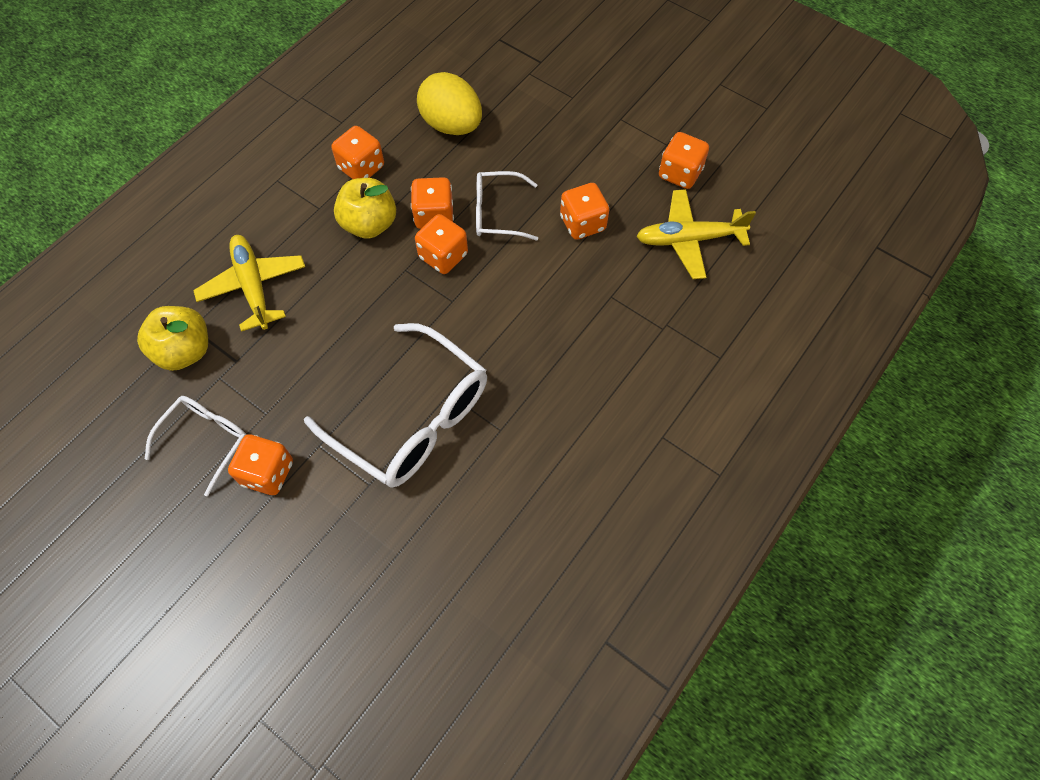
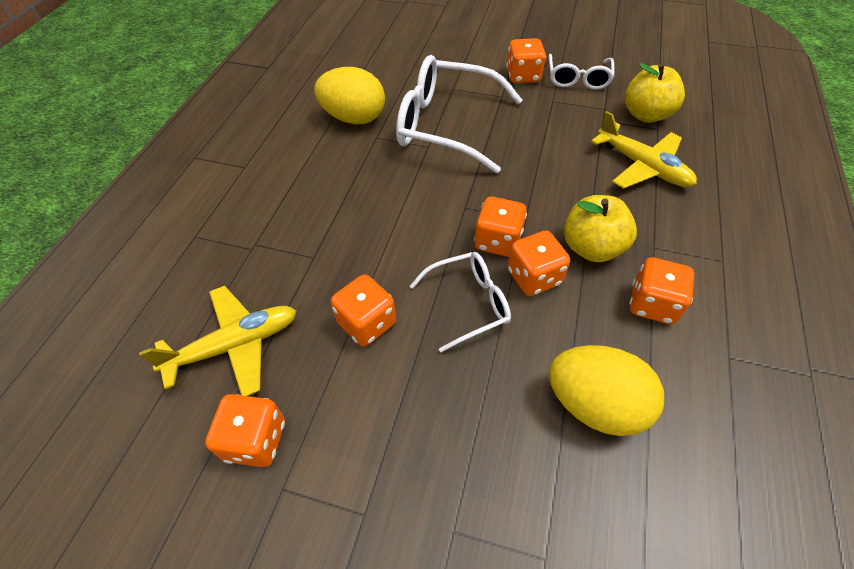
camera: 160 degrees right, 10 degrees down
(515, 473) = (354, 118): none -> yellow egg

